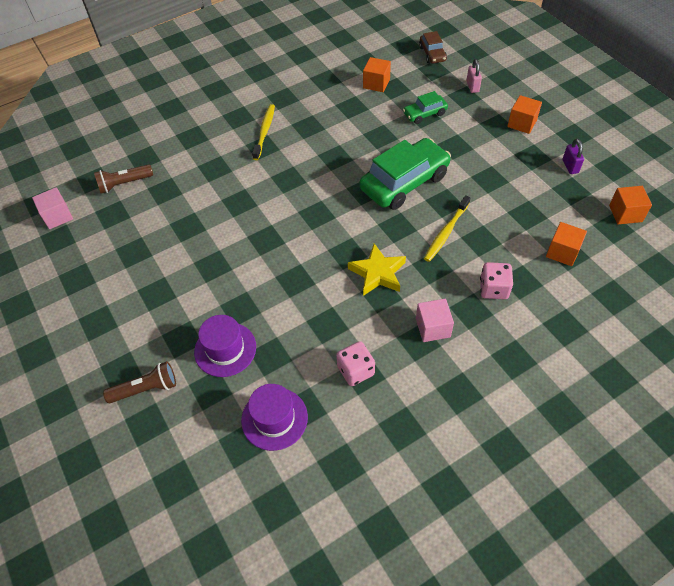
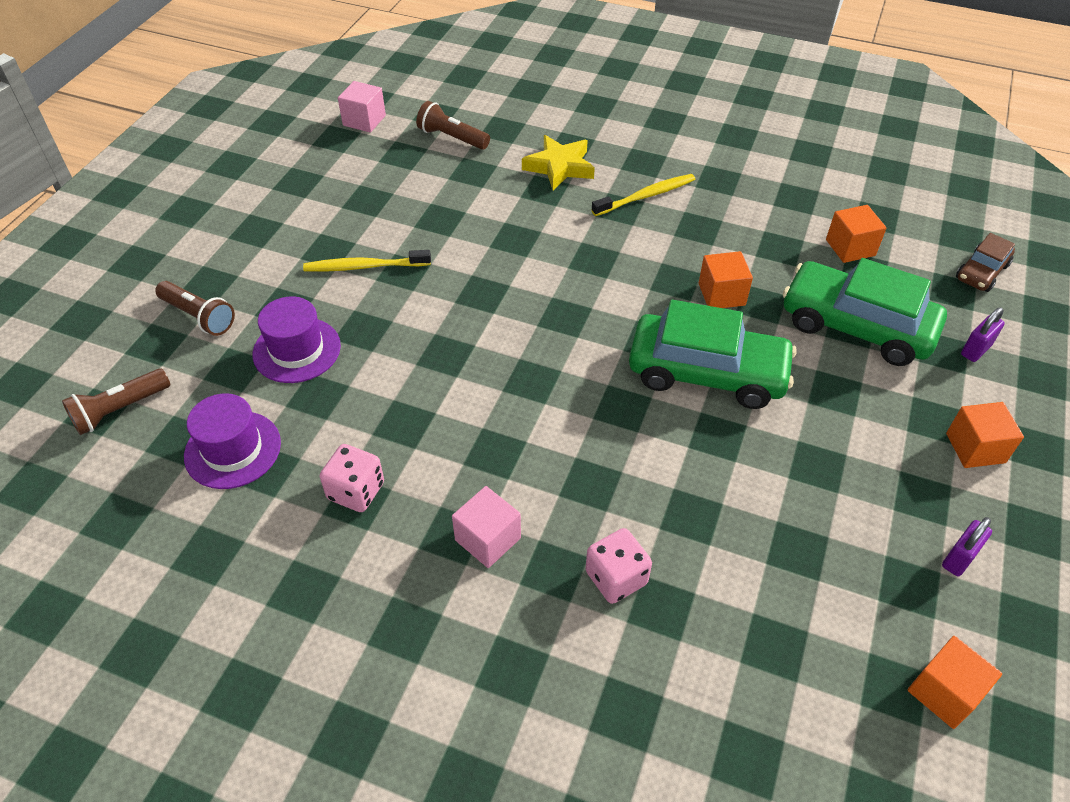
camera: 50 degrees right, 5 degrees down
(186, 469) = (120, 410): none -> brown flashlight
(378, 273) = (526, 429): yellow star -> yellow star (559, 167)
(424, 114) = (856, 326): green car -> green car, size x1.98
(446, 232) = (664, 466): yellow toothbrush -> yellow toothbrush (364, 266)
(472, 86) = (975, 350): pink padlock -> purple padlock
(562, 252) = (769, 636): orange cube -> orange cube (721, 294)

